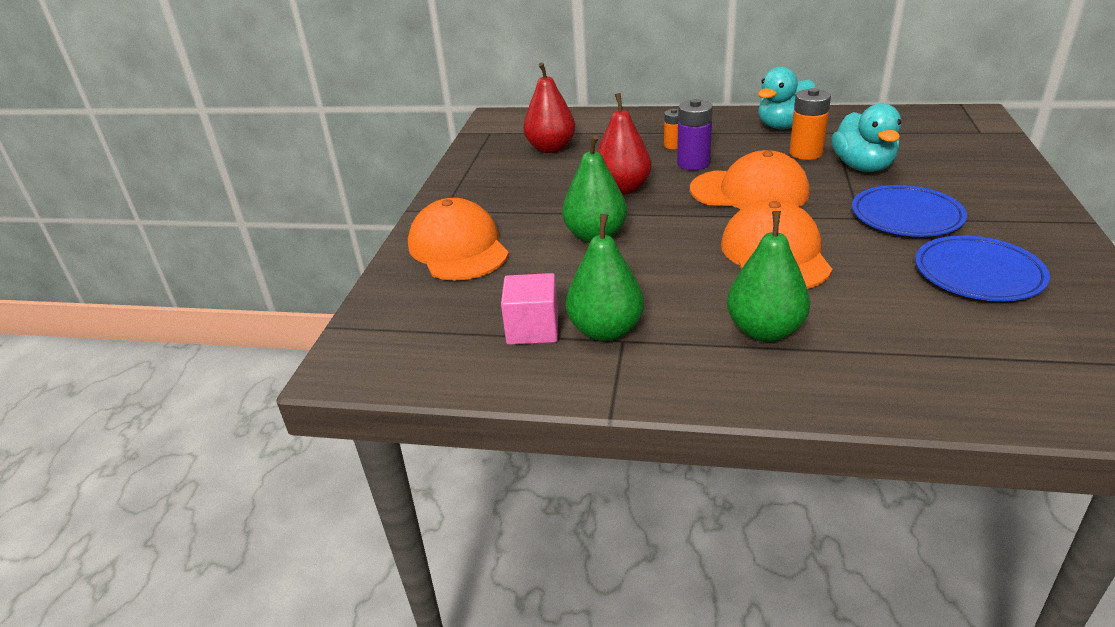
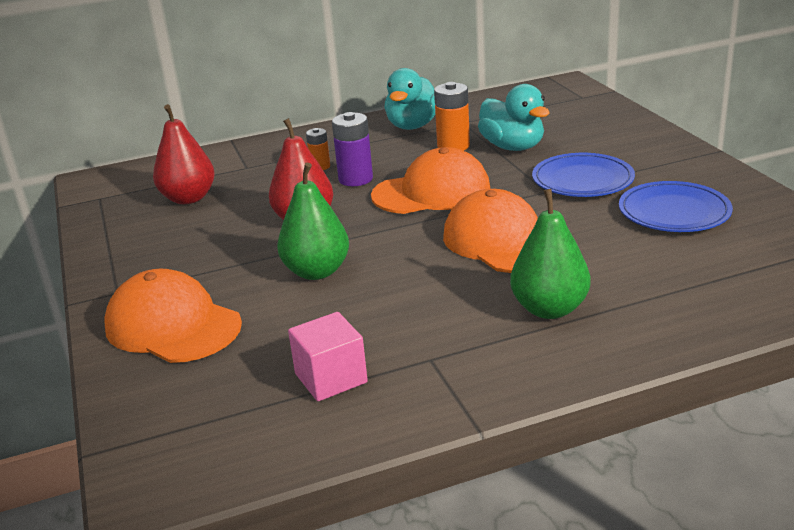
camera: 30 degrees left, 5 degrees down
(606, 331) = (406, 355): green pear -> none

